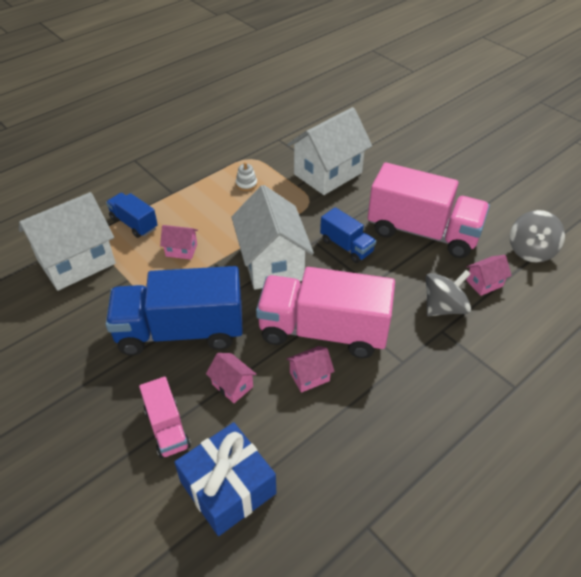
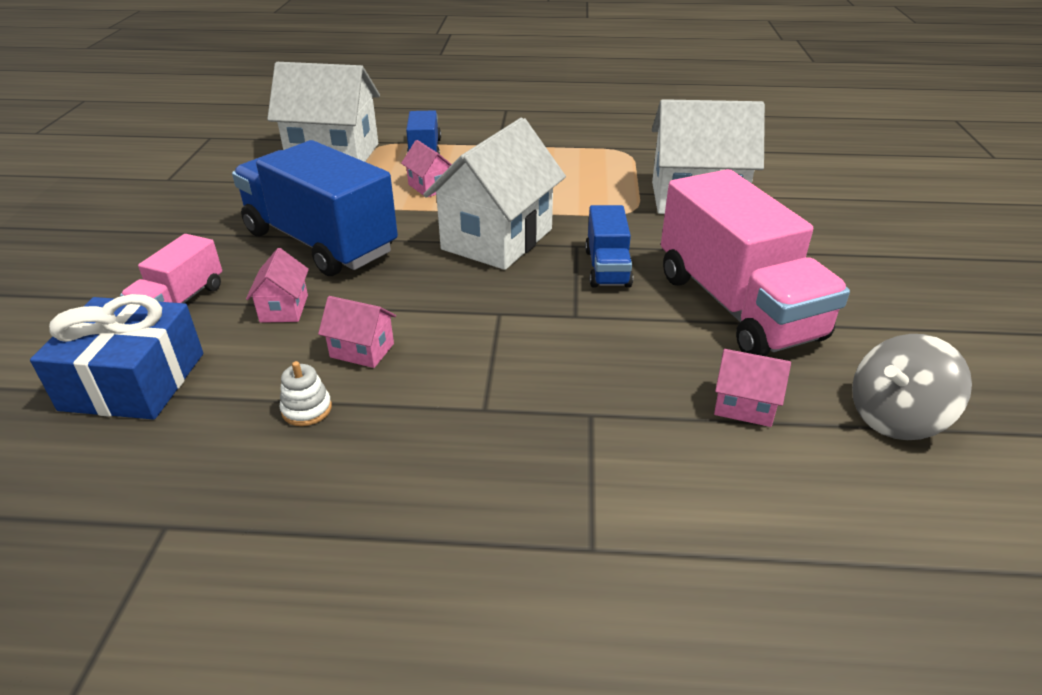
camera: 45 degrees right, 10 degrees down
(246, 184) = (583, 168): white stacking toy -> white stacking toy (307, 409)
(323, 331) = (447, 323): pink truck -> none
(444, 307) = (635, 393): grey spinning top -> none

